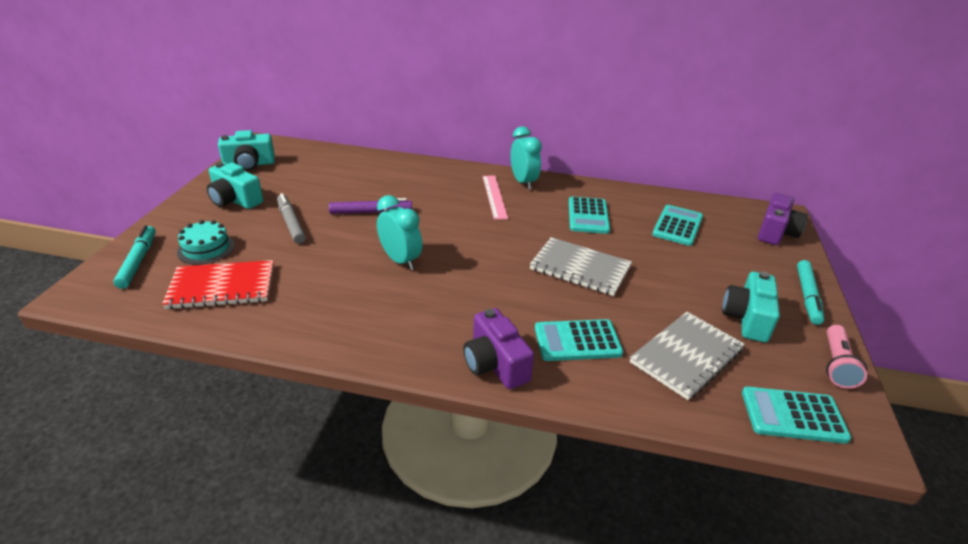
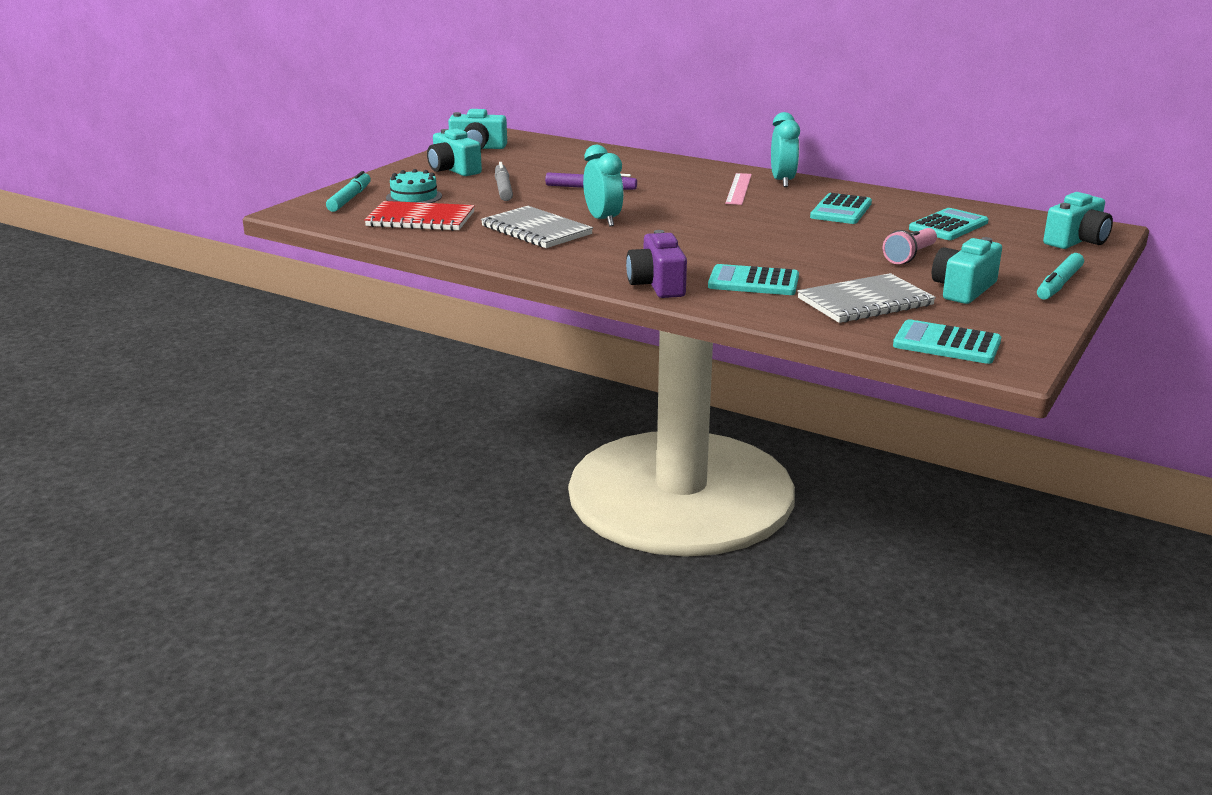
camera: 20 degrees right, 10 degrees down
(580, 268) = (797, 242): grey notebook -> grey notebook (536, 230)
(776, 232) = (1076, 241): purple camera -> turquoise camera
(836, 365) = (1037, 325): pink flashlight -> pink flashlight (909, 256)

